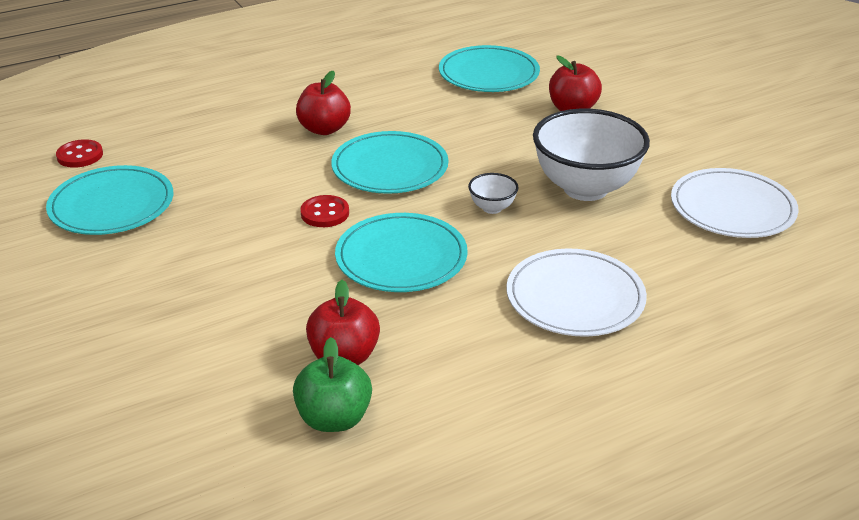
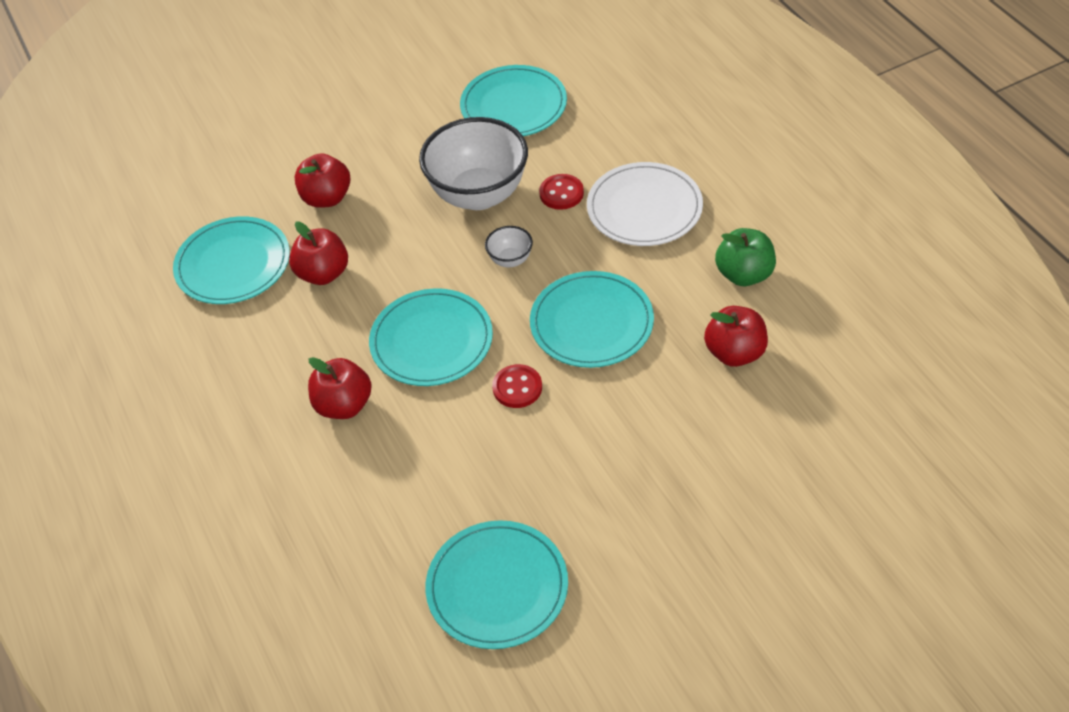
camera: 85 degrees left, 15 degrees up
(80, 155) = (382, 651): red button -> red button (561, 193)
(334, 418) = (810, 353): green apple -> green apple (744, 274)
(476, 113) = (323, 273): none -> red apple
(732, 208) = (513, 105): white plate -> turquoise plate

